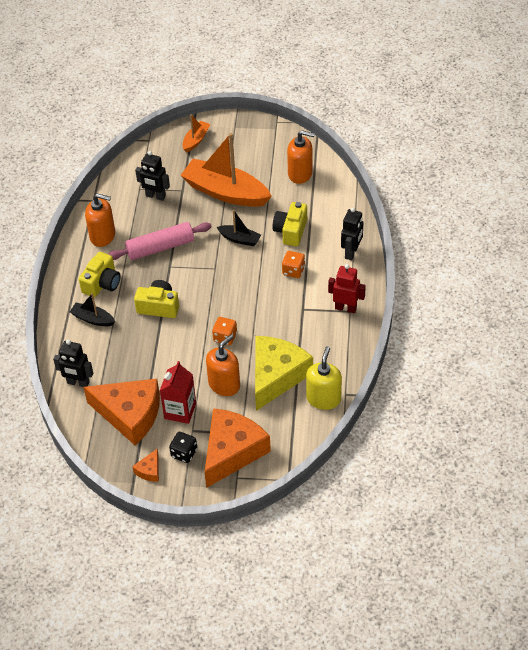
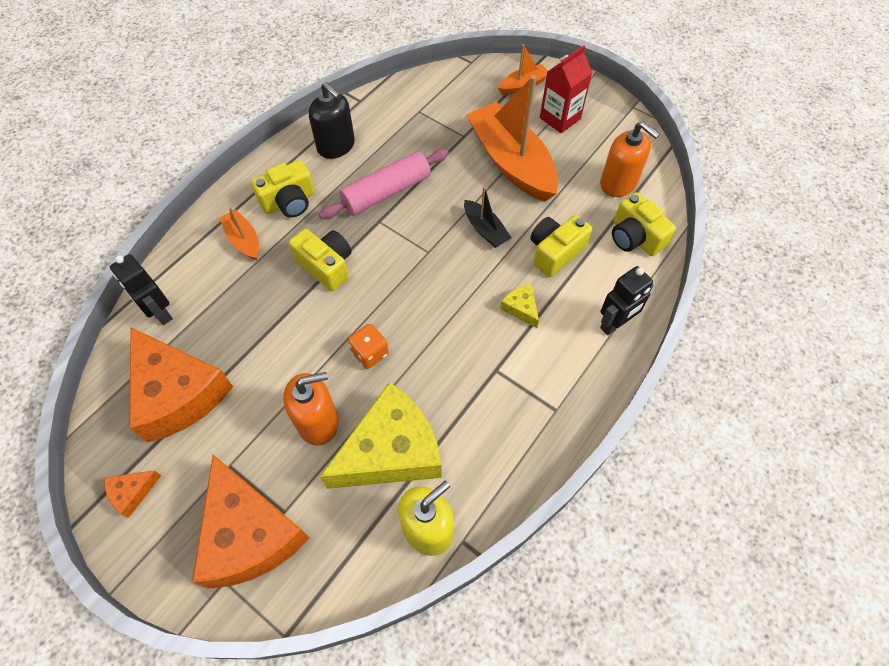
camera: 30 degrees right, 10 degrees up
(93, 319) = (244, 240): black boat -> orange boat
(103, 236) = (336, 146): orange soap dispenser -> black soap dispenser
(155, 196) = (429, 128): black robot -> none
(160, 247) = (386, 192): pink rolling pin -> pink rolling pin turned 45 degrees counterclockwise
(180, 411) = (237, 426): red carton -> red carton (560, 118)
(184, 453) = (191, 495): black dice -> none
(232, 451) = (250, 534): orange cheese -> orange cheese turned 90 degrees clockwise
(293, 271) = (521, 308): orange dice -> yellow cheese
(331, 200) = (635, 237): none -> yellow camera
(345, 308) = (553, 402): red robot -> none

